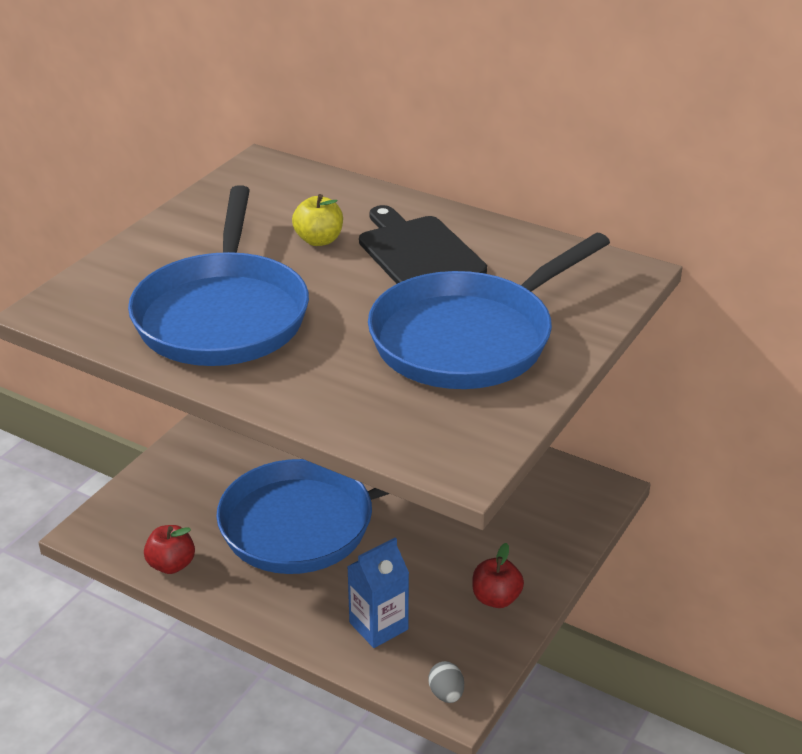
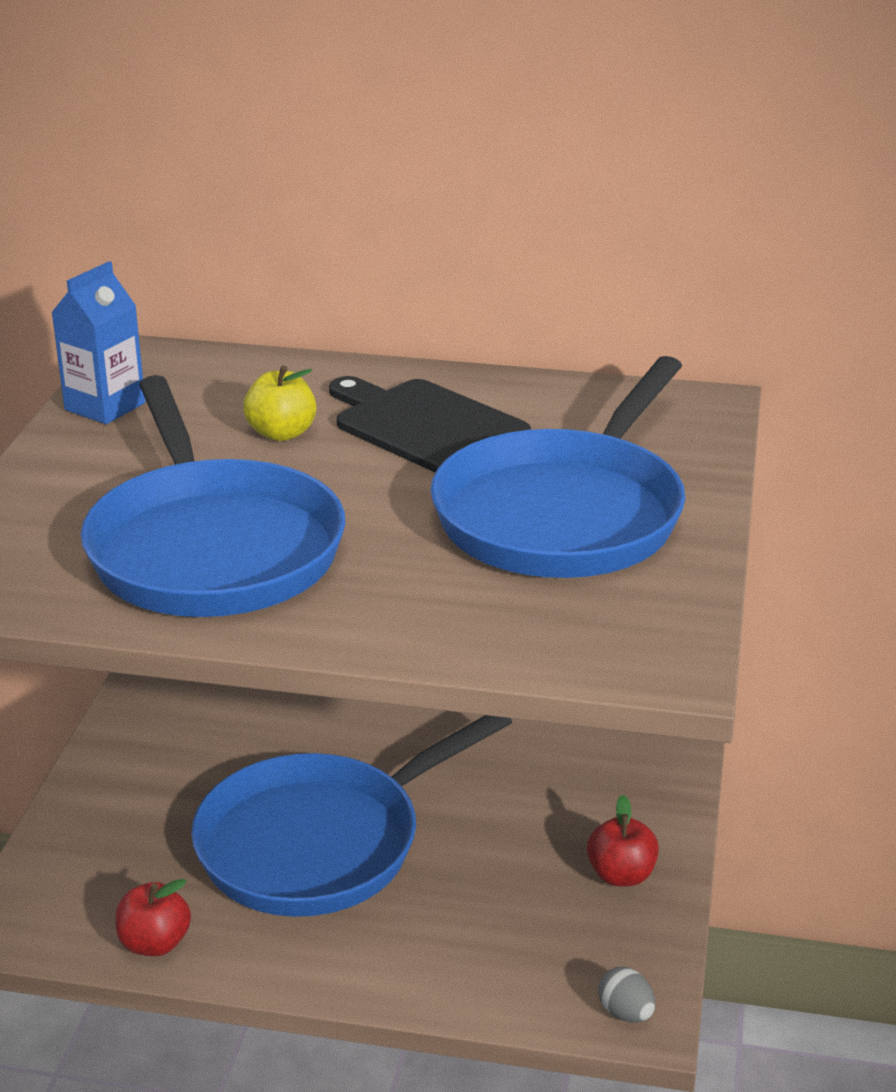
camera: 20 degrees left, 5 degrees down
(378, 626) = (489, 950): blue carton -> blue carton (105, 406)

